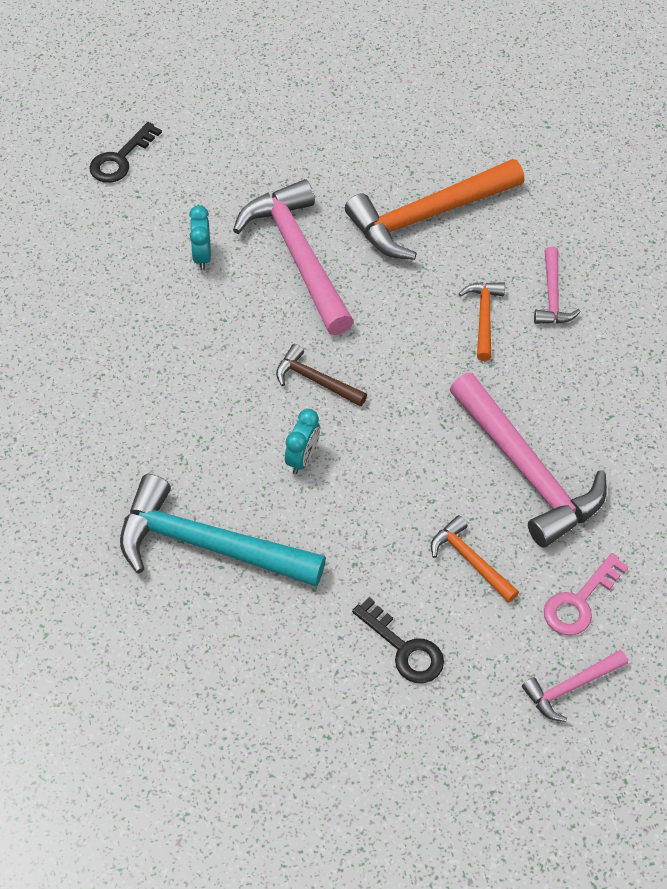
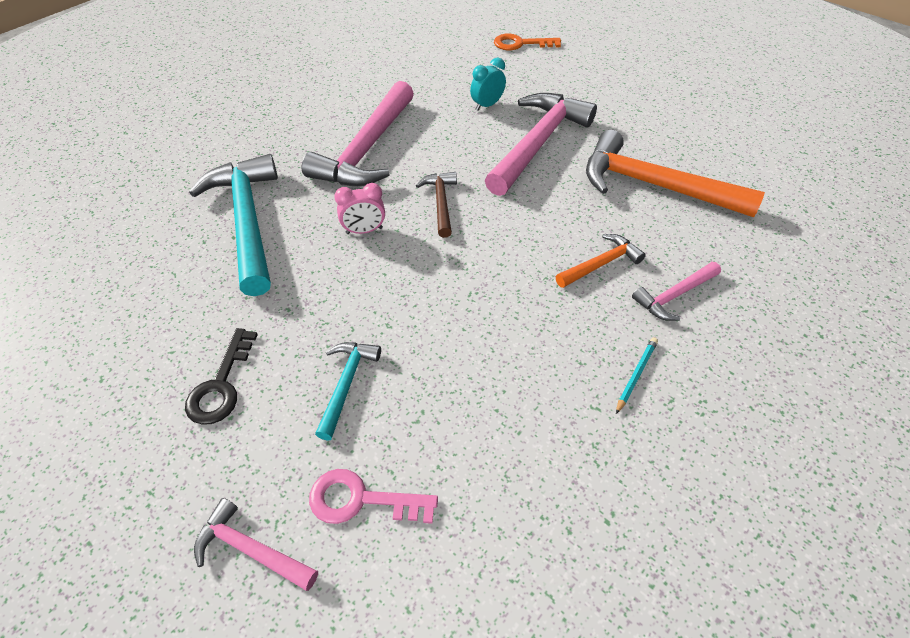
camera: 55 degrees right, 5 degrees down
(120, 159) = (520, 44): black key -> orange key
(302, 458) = (364, 231): turquoise clock -> pink clock
(470, 560) = (346, 384): orange hammer -> turquoise hammer
(527, 471) = (476, 376): pink hammer -> pink hammer (367, 149)
(602, 373) = (636, 375): none -> turquoise pencil

